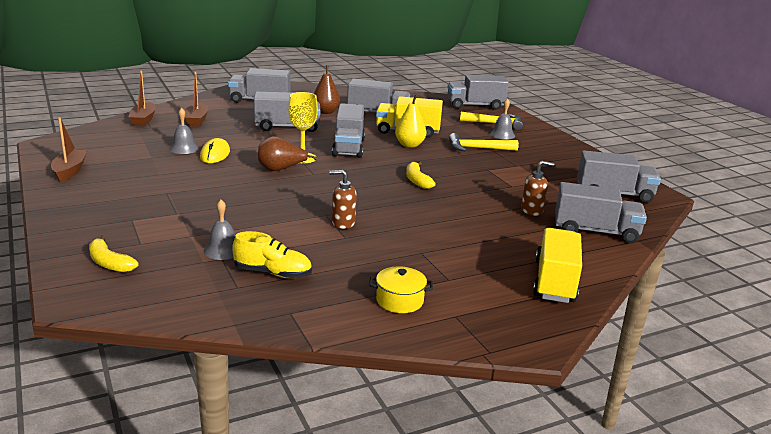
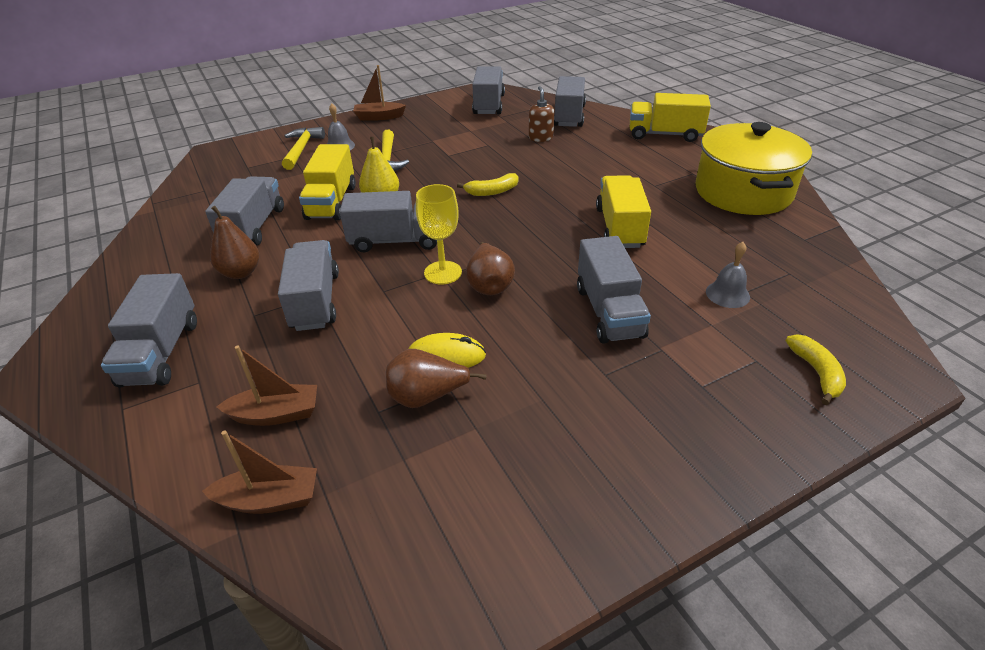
camera: 90 degrees left, 15 degrees up
(70, 171) = (570, 524): brown boat -> brown boat (379, 117)
(109, 263) = (816, 373): yellow banana -> yellow banana turned 45 degrees counterclockwise
(184, 148) = (427, 397): grey bell -> brown pear
(273, 273) = (749, 256): yellow shoe -> none
(343, 223) = (619, 227): brown soap dispenser -> yellow truck
(399, 301) = (743, 192): yellow pot -> yellow pot, size x2.41
(475, 105) = (228, 160): grey truck -> grey truck (609, 312)

